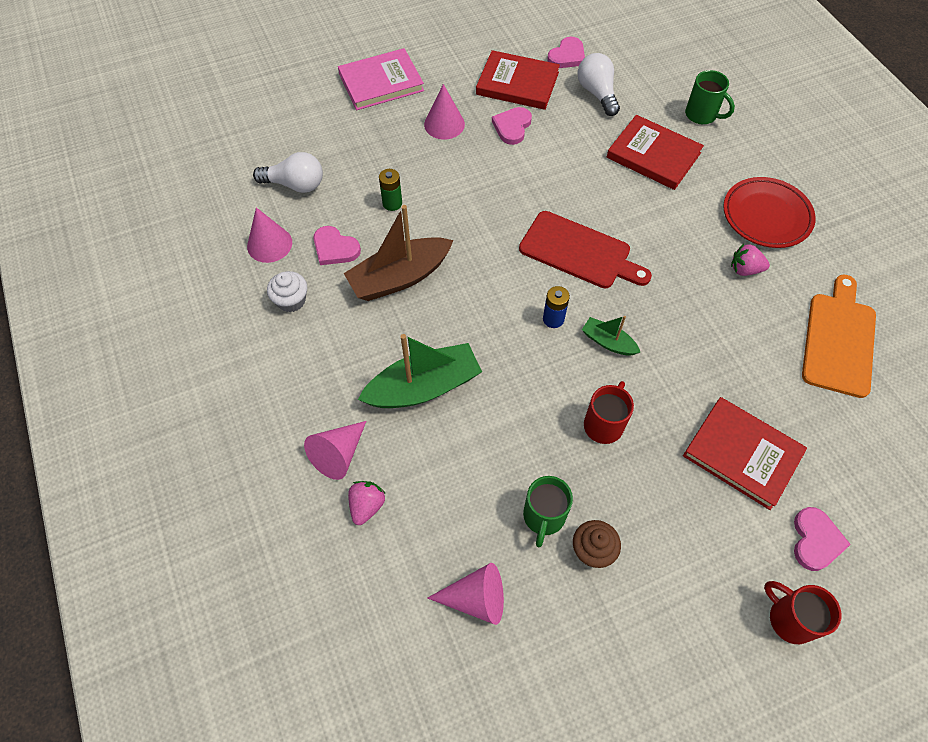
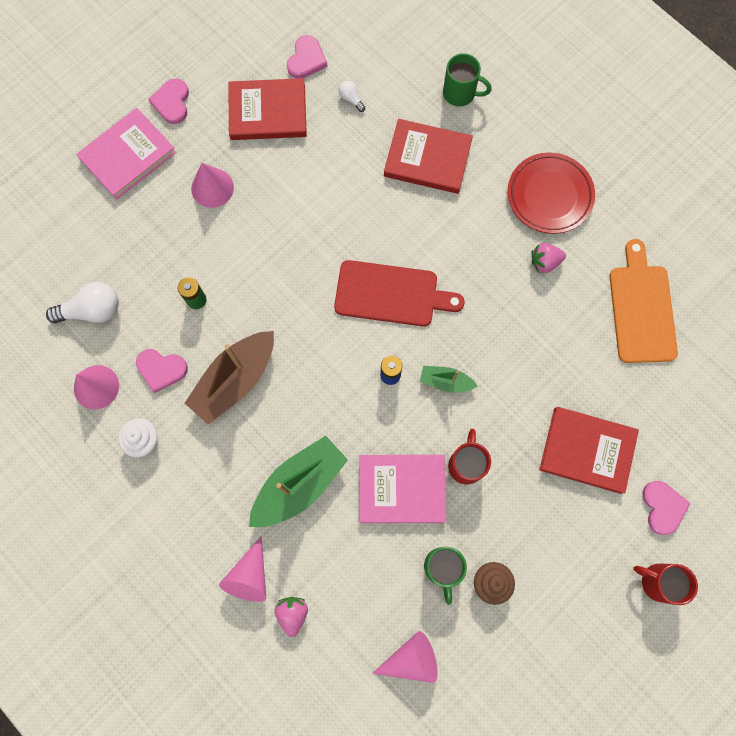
camera: 20 degrees left, 15 degrees up
(512, 127) = (281, 169): pink heart -> pink heart (172, 103)
(527, 425) = (401, 489): none -> pink book
(597, 93) = (351, 99): white light bulb -> white light bulb, size x0.49

